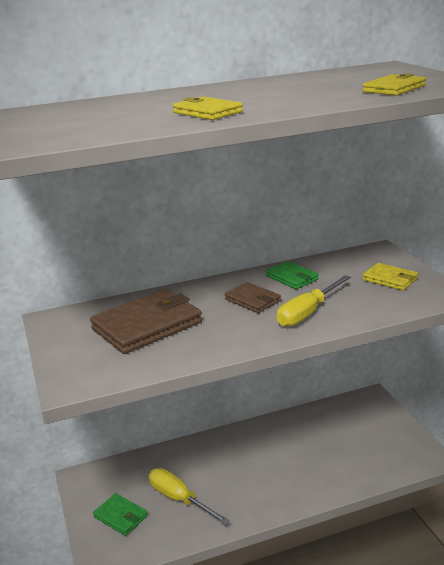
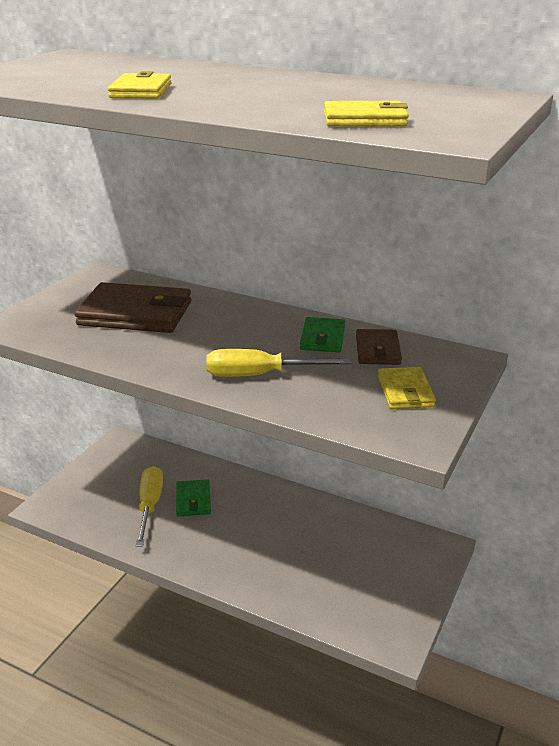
camera: 45 degrees right, 5 degrees up
(121, 516) = (99, 487): green wallet -> green wallet (193, 500)
(252, 300) = (246, 338): brown wallet -> brown wallet (377, 350)

